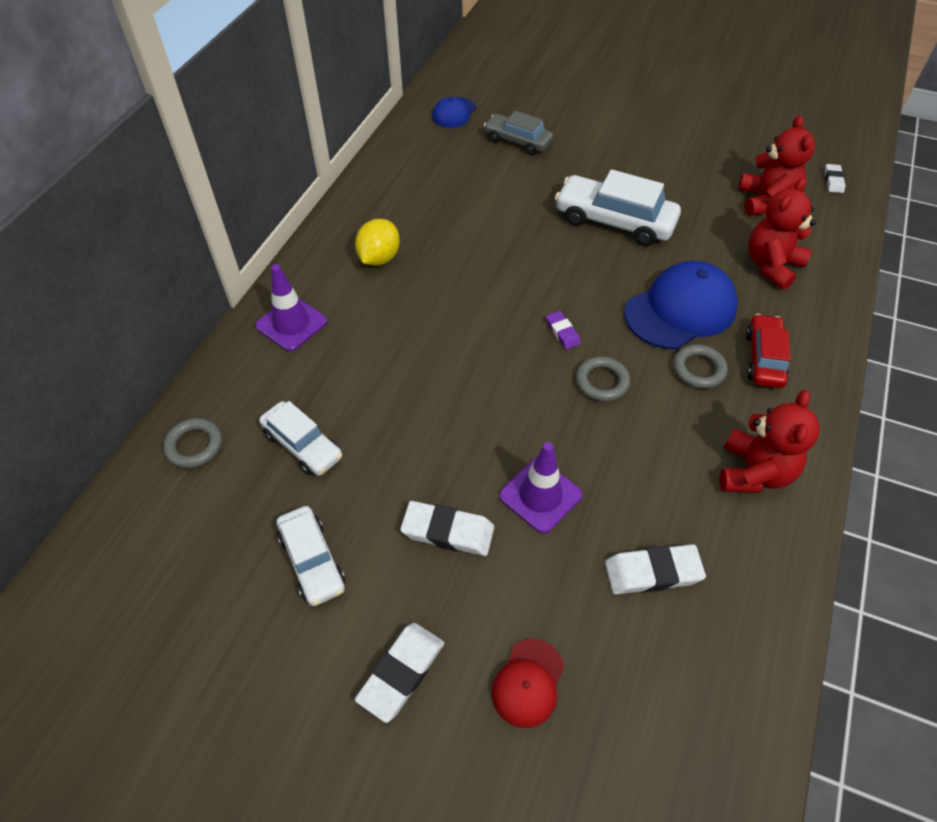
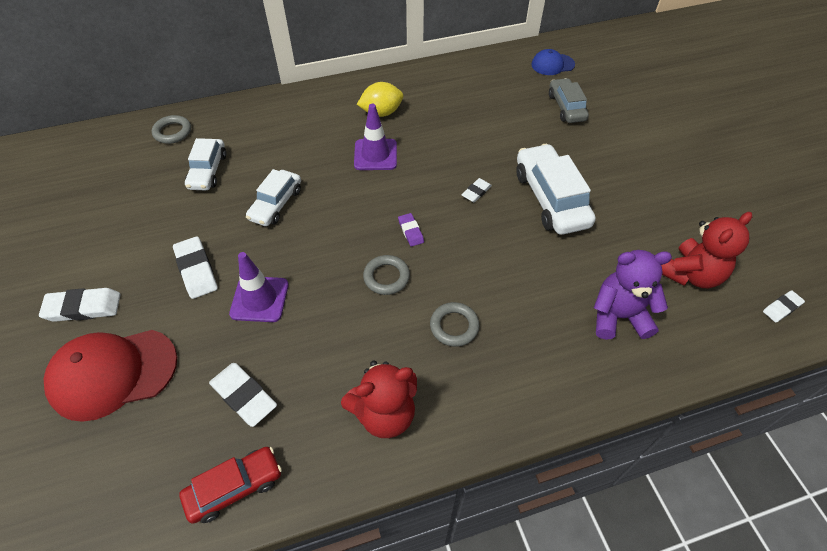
camera: 50 degrees right, 0 degrees up
(291, 324) = (291, 112): purple traffic cone -> purple traffic cone (375, 155)
(312, 561) = (132, 224): white car -> white car (276, 204)
(528, 683) = (113, 373): red cap -> red cap, size x1.87
(559, 260) = (476, 192): none -> white eraser
(562, 332) = (410, 231): purple eraser -> purple eraser turned 45 degrees counterclockwise
(680, 310) = (503, 284): blue cap -> none
(764, 358) = (508, 362): red car -> red car (235, 487)
(771, 266) = (618, 316): red teddy bear -> purple teddy bear

